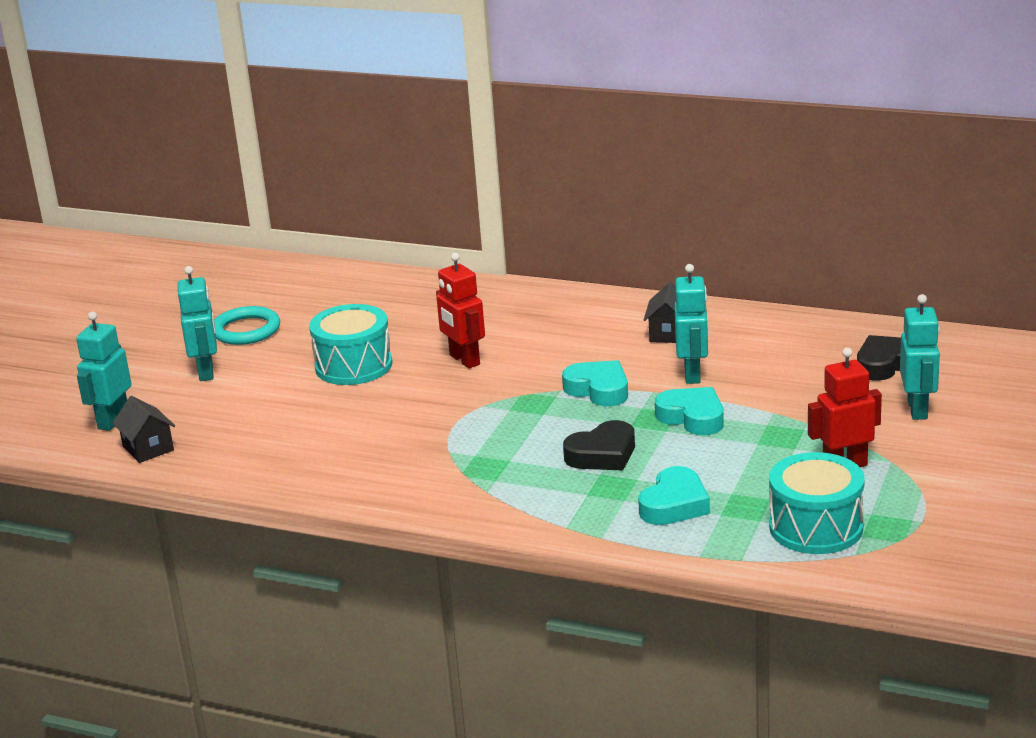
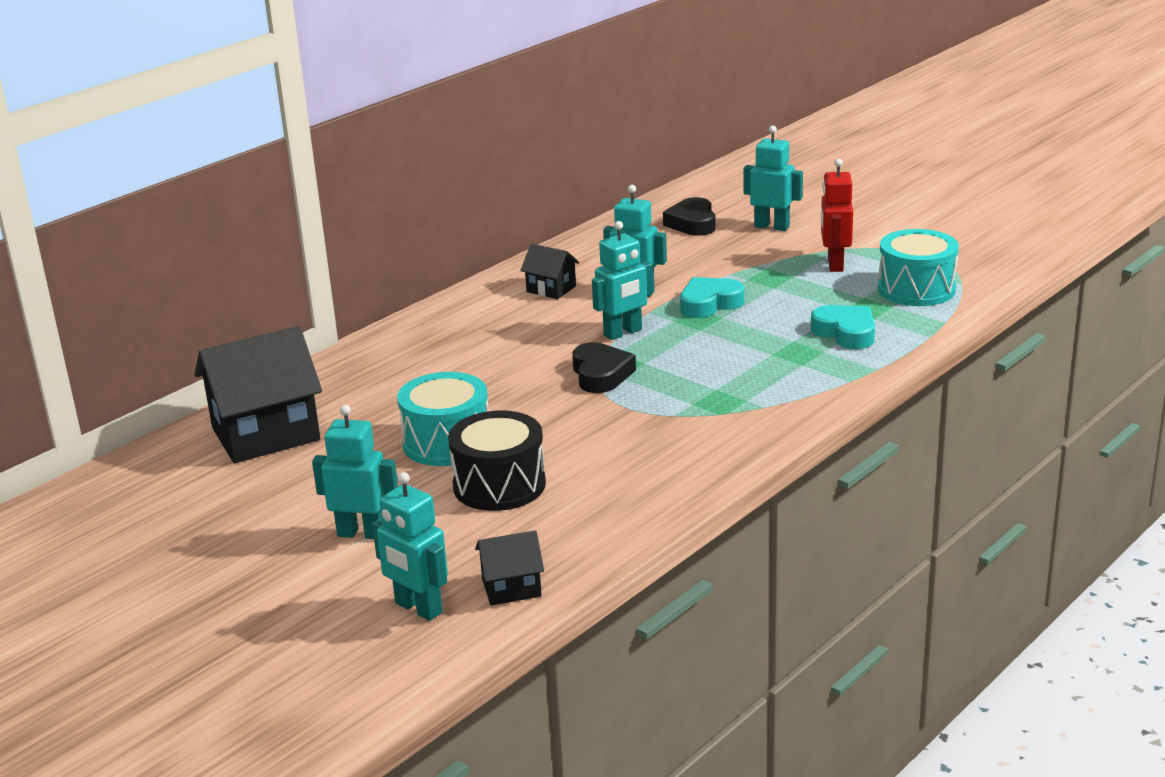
camera: 70 degrees left, 0 degrees up
(246, 330) = (285, 498): turquoise ring -> none
(295, 404) = (499, 485): none -> black drum
(336, 295) = (266, 434): none -> black house
(464, 360) = (499, 384): red robot -> none
(598, 389) = (623, 333): turquoise heart -> turquoise robot
(602, 454) = (740, 348): black heart -> black heart (601, 374)

